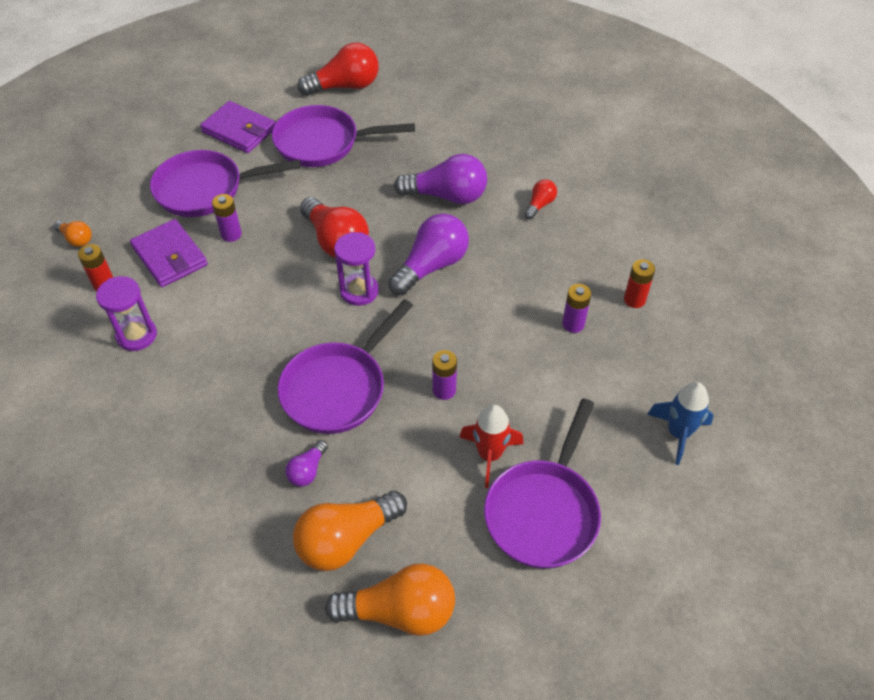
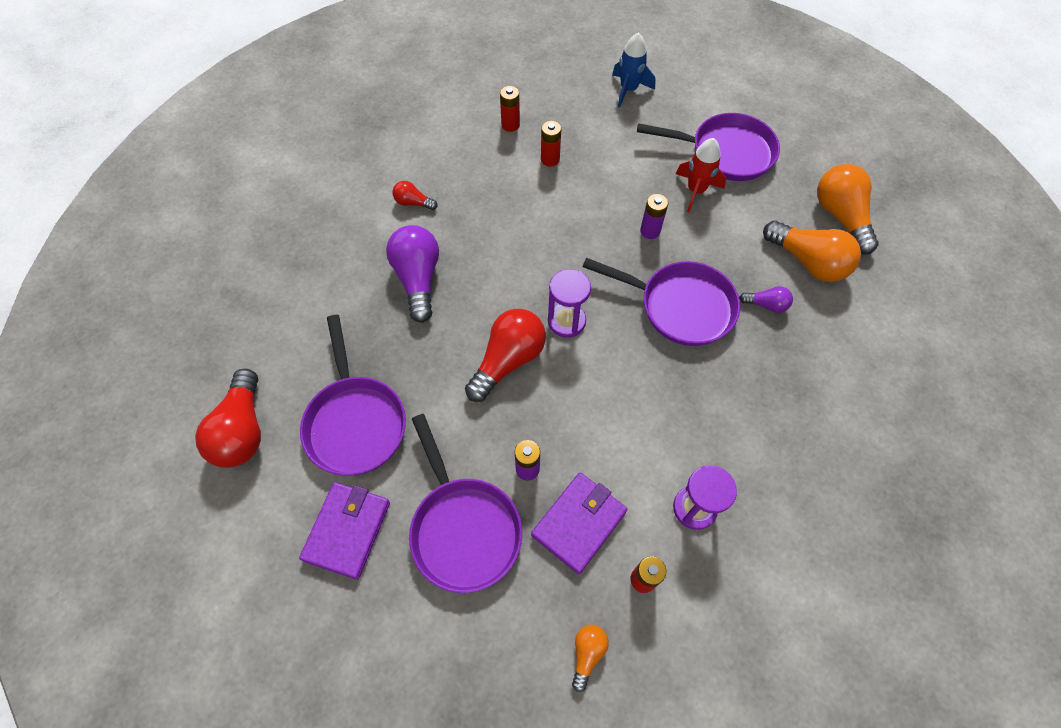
camera: 105 degrees left, 10 degrees up
(345, 86) = (242, 430): red light bulb -> red light bulb turned 150 degrees counterclockwise
(431, 266) = (516, 270): purple light bulb -> none
(573, 324) = (550, 159): purple battery -> red battery

